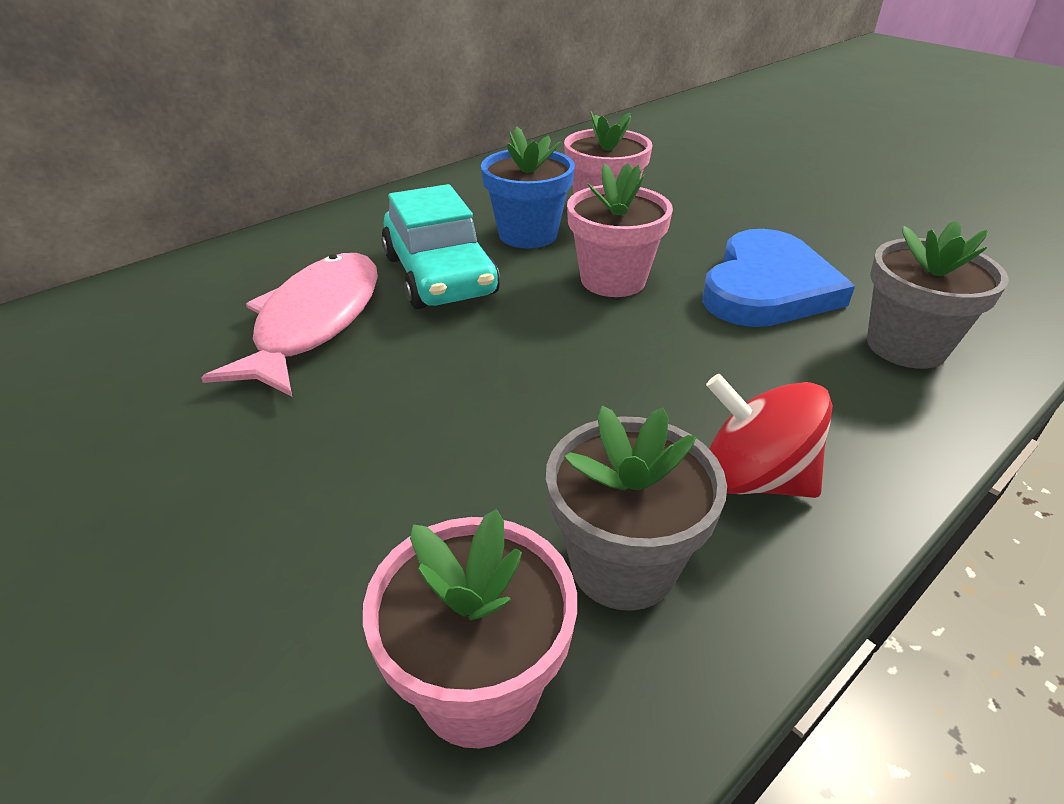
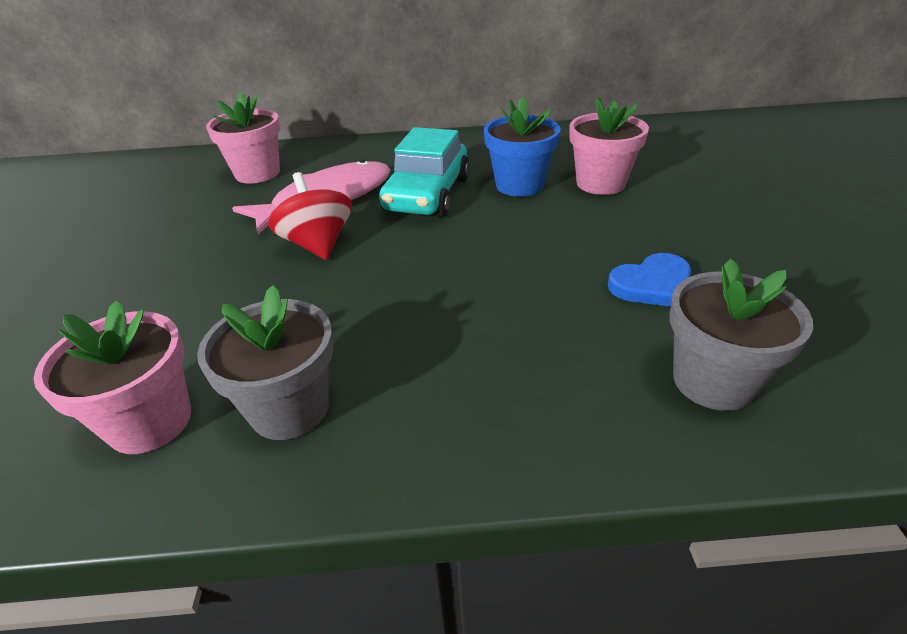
camera: 40 degrees right, 0 degrees up
(613, 280) = (534, 236): pink flower pot -> pink flower pot (257, 173)
(754, 479) = (436, 407): red spinning top -> red spinning top (318, 244)
(767, 287) = (652, 285): blue heart -> blue heart, size x0.57

